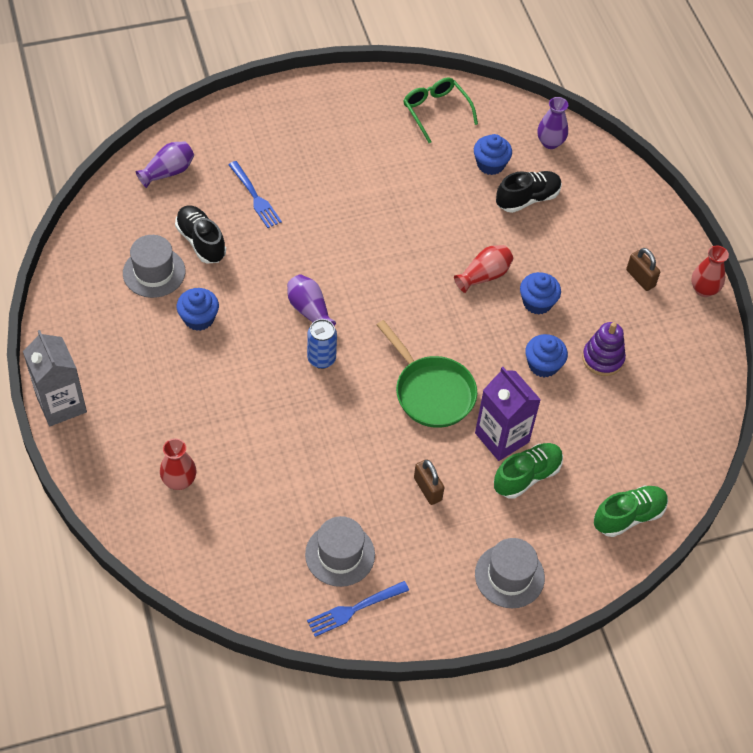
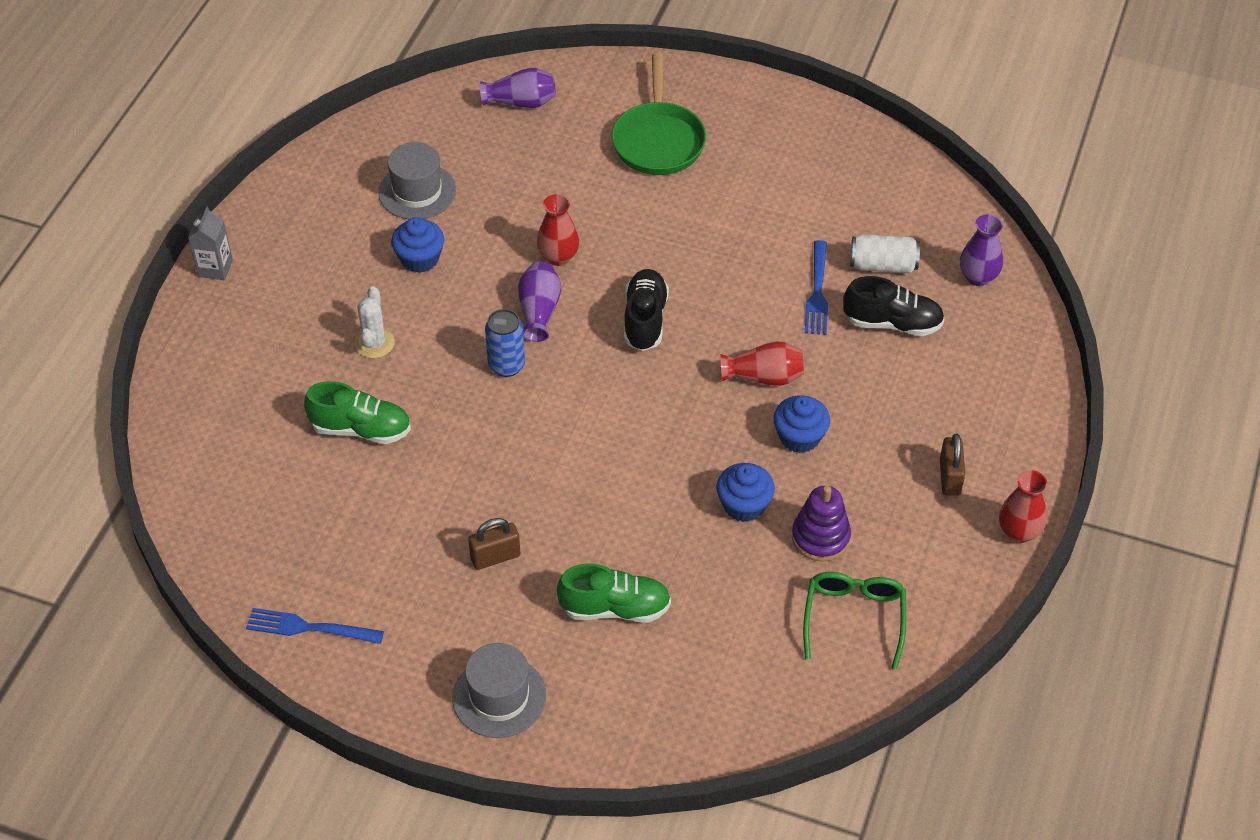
camera: 40 degrees right, 5 degrees down
(61, 404) = (215, 268): grey carton -> grey carton, size x0.59
(179, 481) = (257, 402): red vase -> red vase (558, 257)
(201, 241) = (491, 186): black shoe -> black shoe (645, 320)
(221, 394) = (374, 343): none -> white cactus
(255, 197) = (588, 170): blue fork -> blue fork (817, 292)
(340, 554) = (345, 566): grey hat -> none
(427, 489) = (495, 557): brown padlock -> brown padlock turned 60 degrees clockwise
(431, 392) = (592, 463): green pan -> green pan (658, 140)
(436, 111) = (871, 180): green glasses -> green glasses (854, 618)
(490, 164) = (883, 265): blue cupcake -> white can
(502, 437) = (625, 553): purple carton -> none
(628, 516) = (691, 719): green shoe -> green shoe (361, 429)

